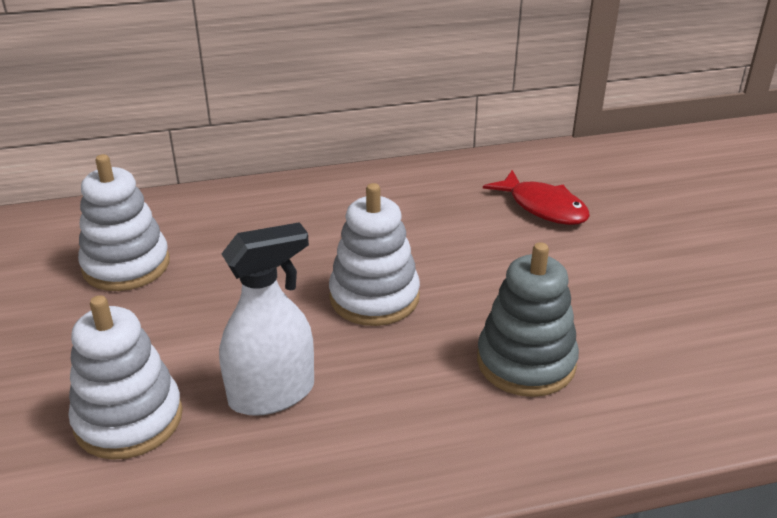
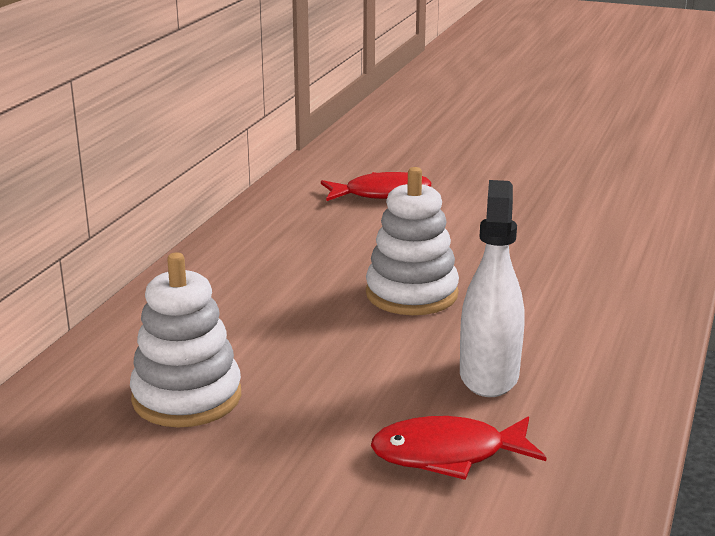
camera: 55 degrees left, 10 degrees down
(129, 419) = (448, 454): white stacking toy -> red fish
(526, 362) = (562, 266): grey stacking toy -> none

